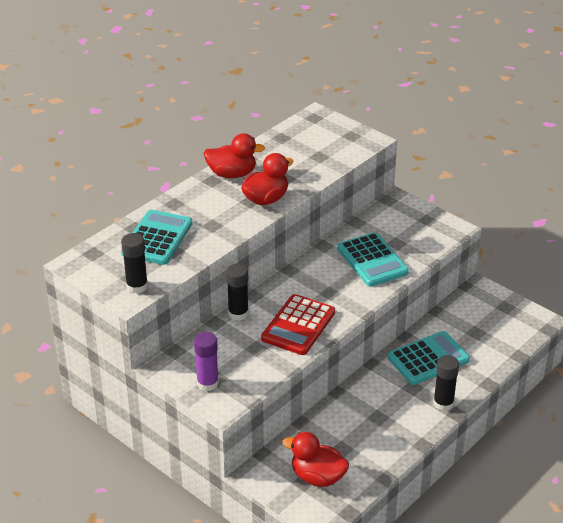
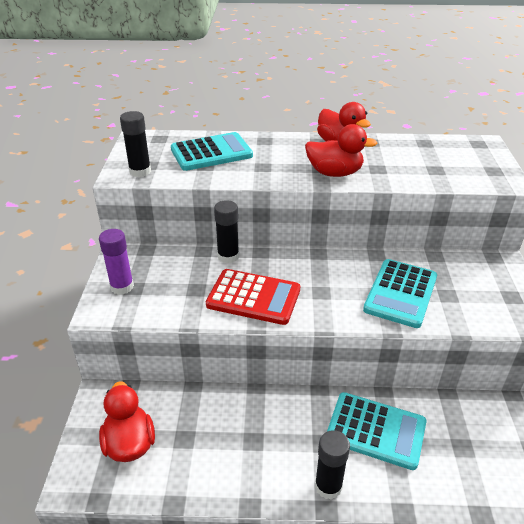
camera: 50 degrees right, 0 degrees up
(298, 325) = (253, 297): red calculator -> red calculator turned 150 degrees counterclockwise

